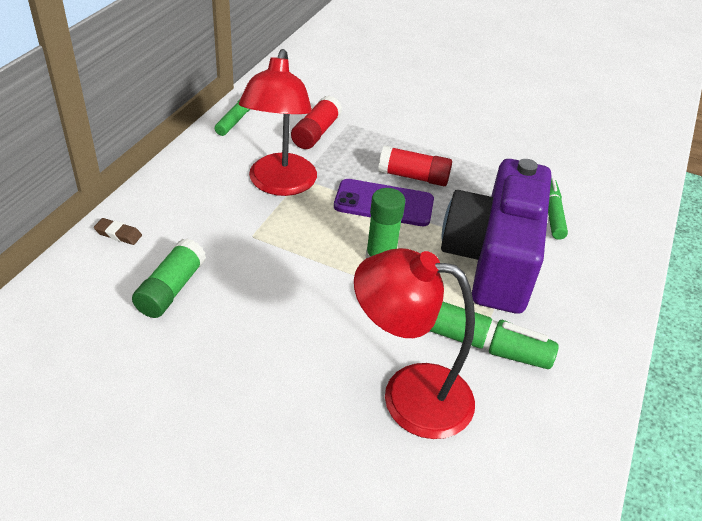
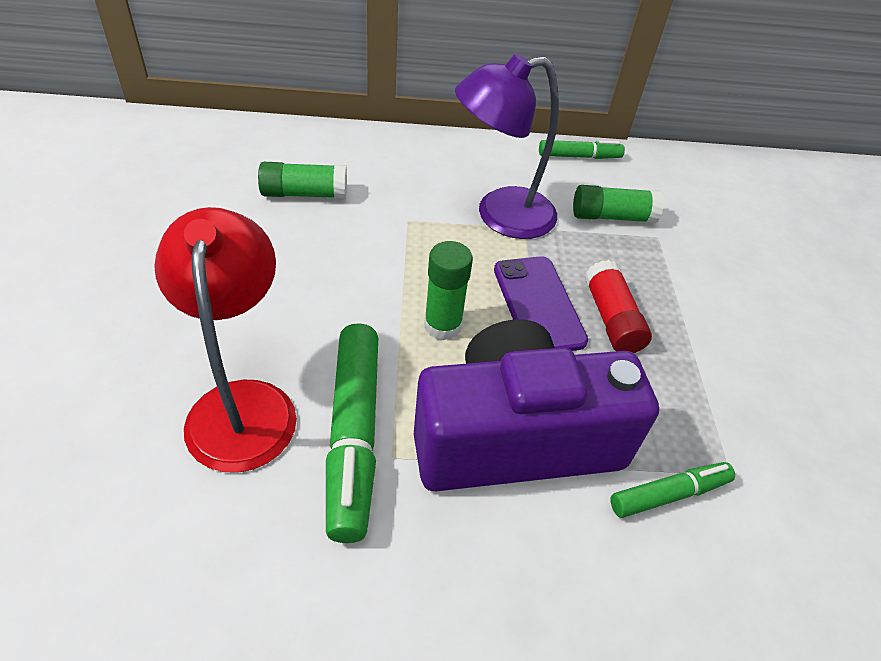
camera: 65 degrees right, 5 degrees up
(118, 234) = (354, 143): brown eraser -> none
(280, 184) = (500, 216): red lamp -> purple lamp
(316, 133) = (612, 216): red glue stick -> green glue stick

